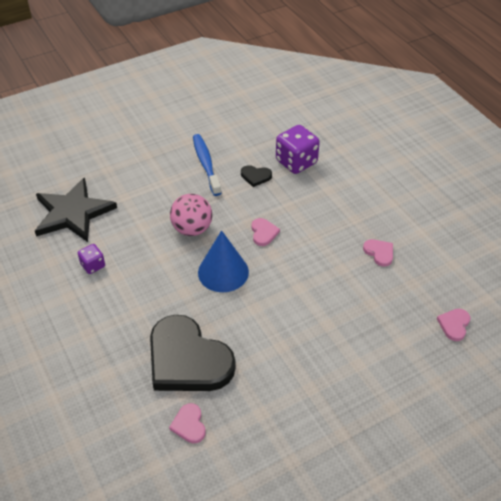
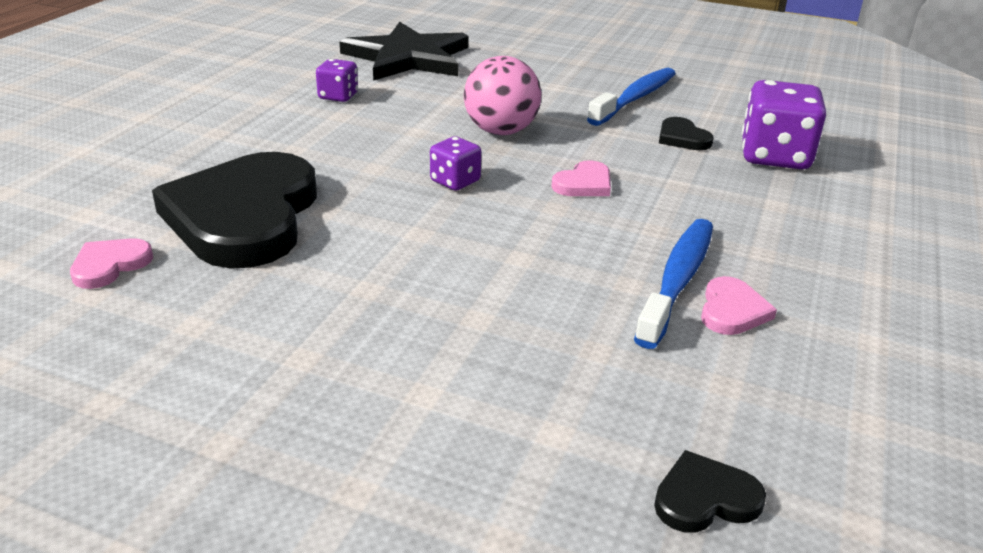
camera: 50 degrees right, 15 degrees down
(223, 272) = (455, 181): blue cone -> purple dice
(351, 254) = (678, 280): none -> blue toothbrush
(454, 325) = (705, 498): pink heart -> black heart

